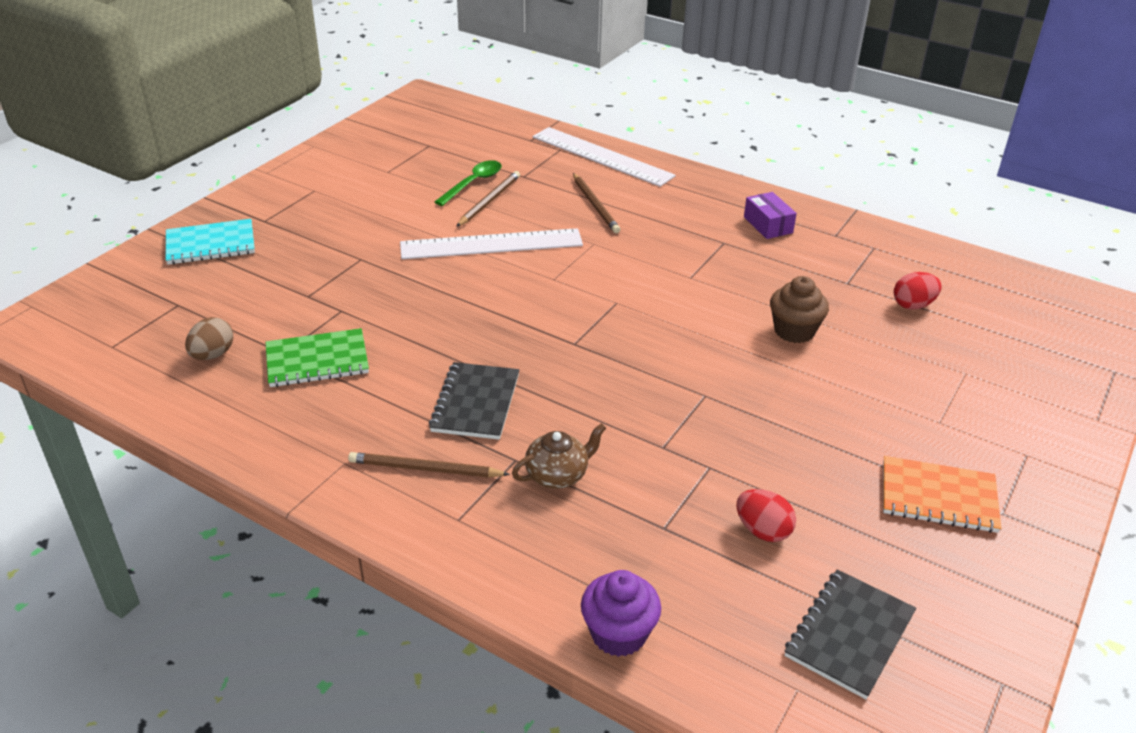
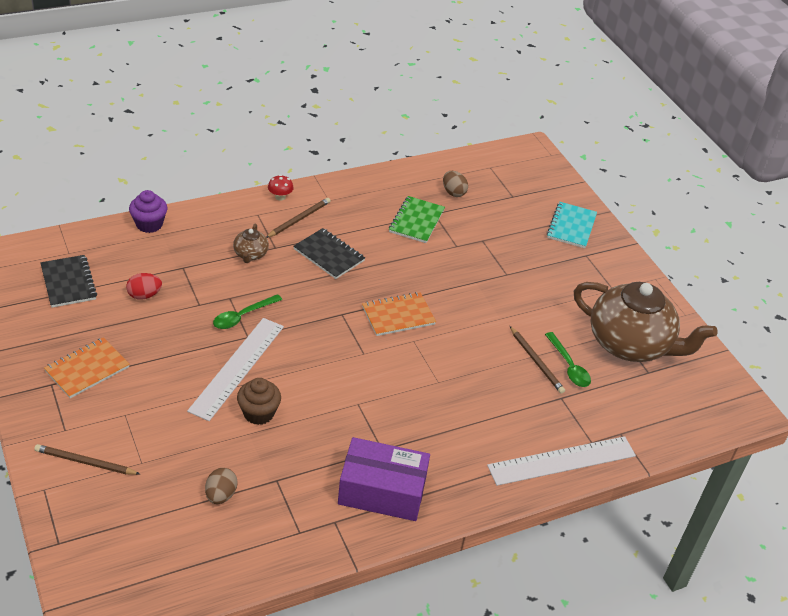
camera: 120 degrees right, 5 degrees up
(388, 518) = (280, 197): none -> red mushroom
(398, 162) = (630, 344): none -> brown teapot
(491, 244) = (477, 334): white ruler -> white ruler (237, 367)
(526, 303) = (398, 316): none -> orange notebook
(595, 205) = (488, 412): brown pencil -> brown pencil (85, 462)
(679, 417) = (243, 316): none -> green spoon
(768, 225) = (382, 491): purple box -> purple box, size x1.94
(913, 305) = (221, 495): red egg -> brown egg

